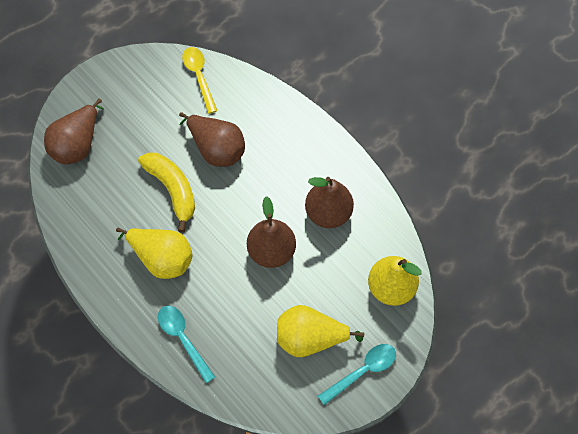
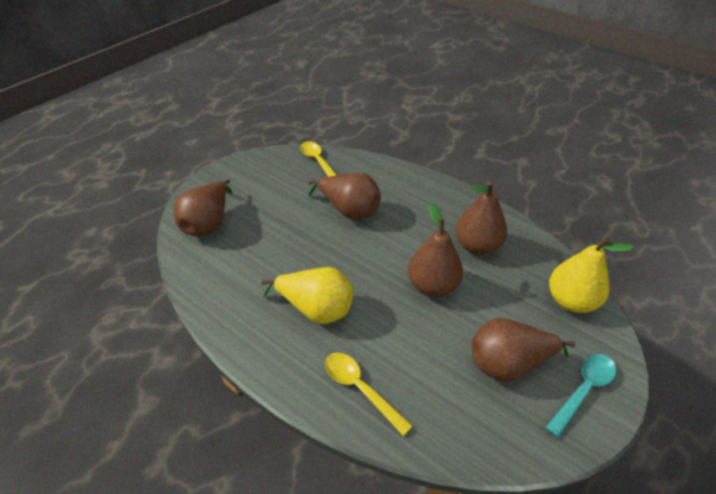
camera: 10 degrees left, 20 degrees down
(172, 190) = (313, 247): yellow banana -> none
(183, 339) = (360, 389): turquoise spoon -> yellow spoon
(310, 338) = (508, 364): yellow pear -> brown pear

